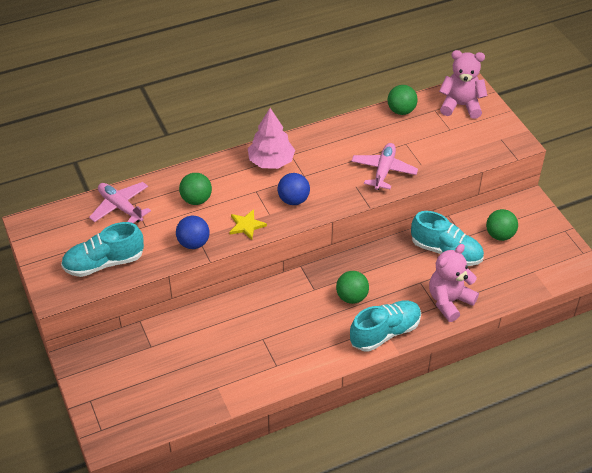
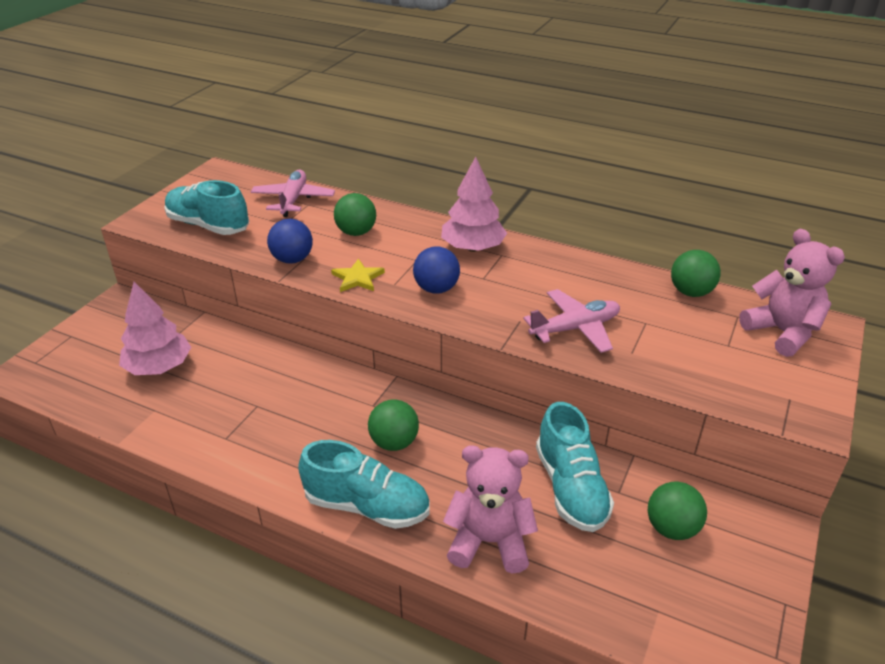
camera: 50 degrees right, 10 degrees down
(176, 368) = (159, 367): none -> pink tree

